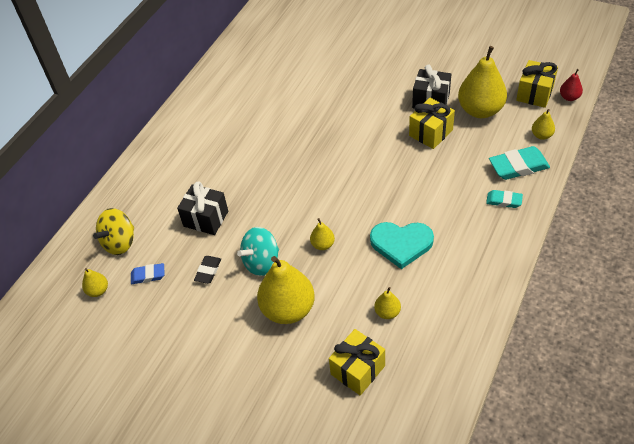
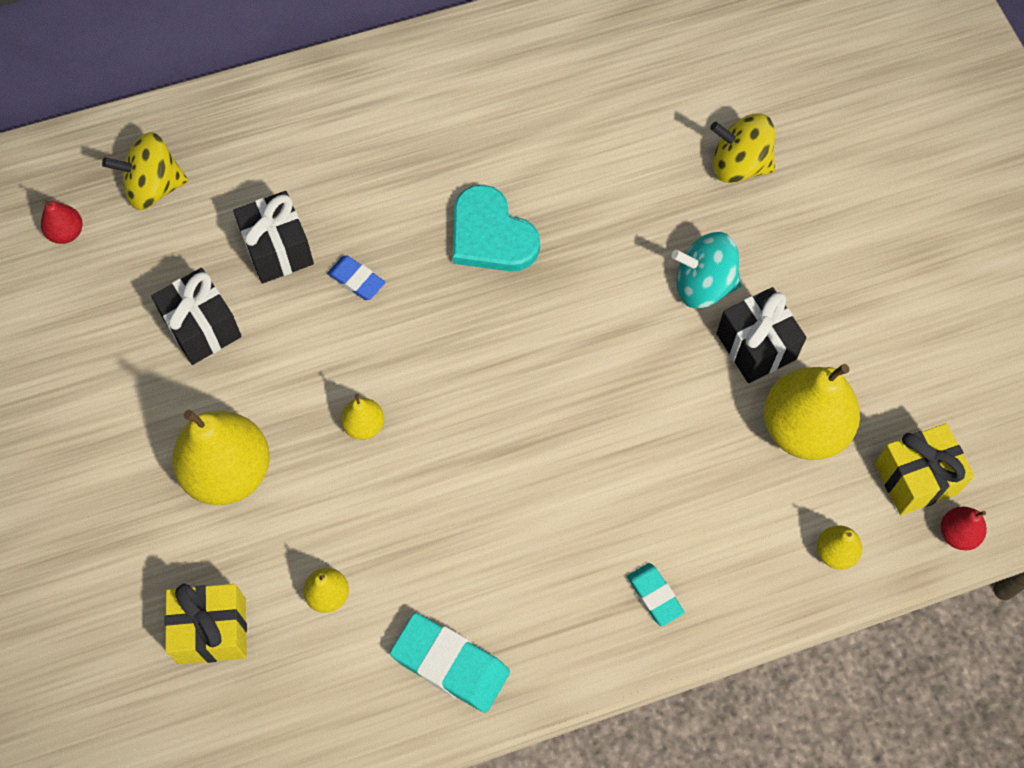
camera: 40 degrees right, 15 degrees up
(98, 291) = (66, 233): yellow pear -> red pear
(148, 275) = (136, 266): blue eraser -> blue eraser (356, 280)
(208, 271) = (202, 327): black eraser -> black gift
(261, 262) = (271, 377): turquoise spinning top -> turquoise spinning top (703, 285)
(350, 56) = (739, 165): none -> yellow spinning top
(401, 244) = (454, 522): turquoise heart -> turquoise heart (491, 235)
(430, 133) = (691, 397): yellow gift -> none
(518, 166) = (740, 566): turquoise eraser -> turquoise eraser (450, 664)

